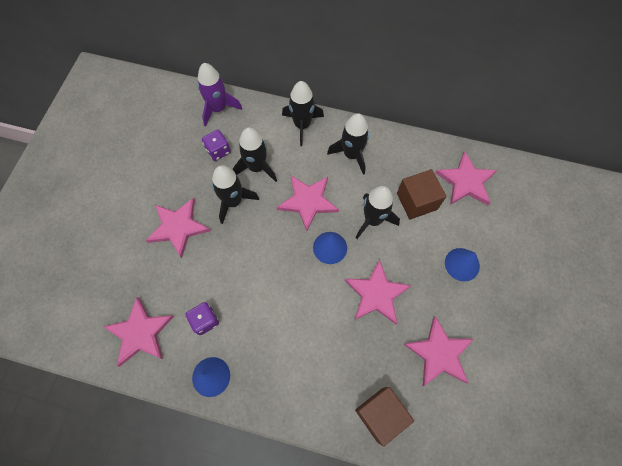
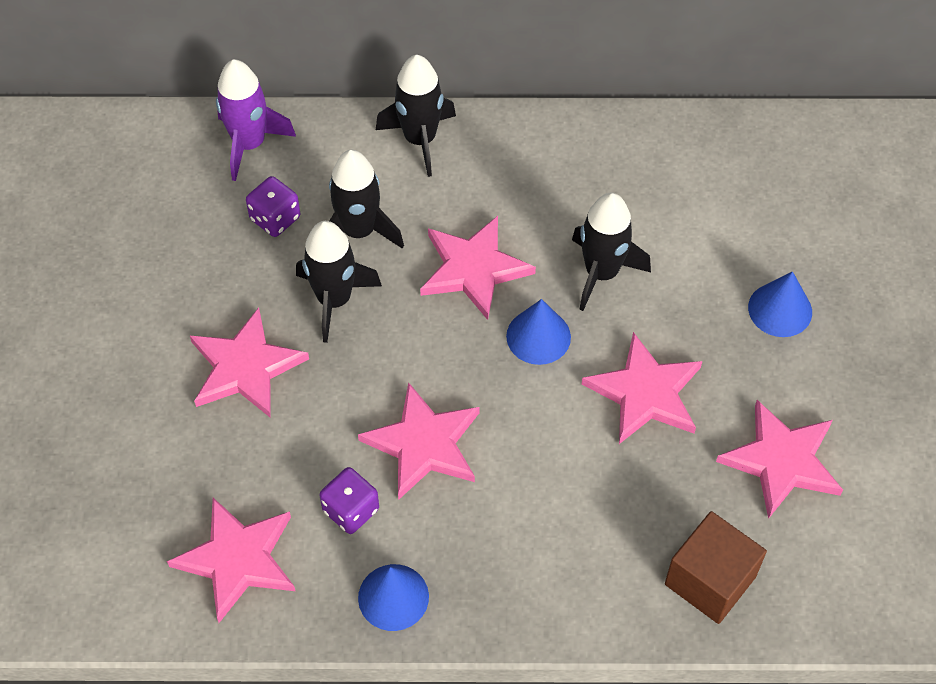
camera: 15 degrees left, 10 degrees down
(351, 154) = (528, 171): black rocket -> none
(416, 201) = (670, 224): brown cube -> none
(466, 181) = (748, 171): pink star -> pink star (424, 444)

